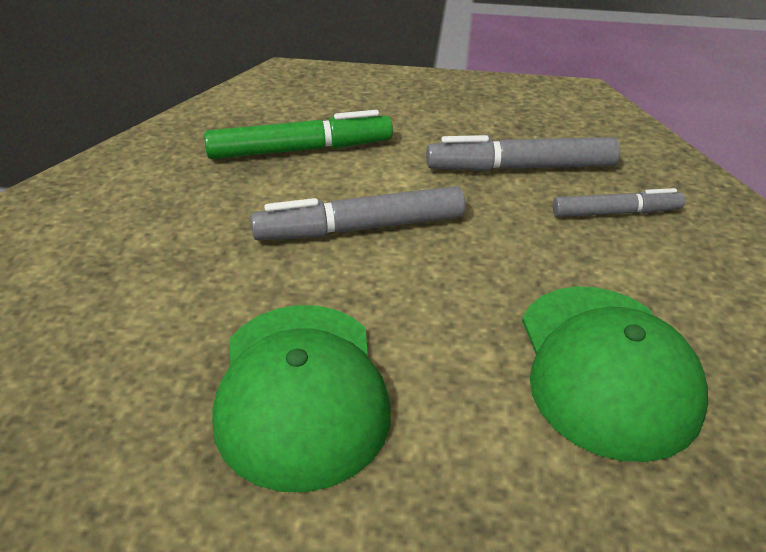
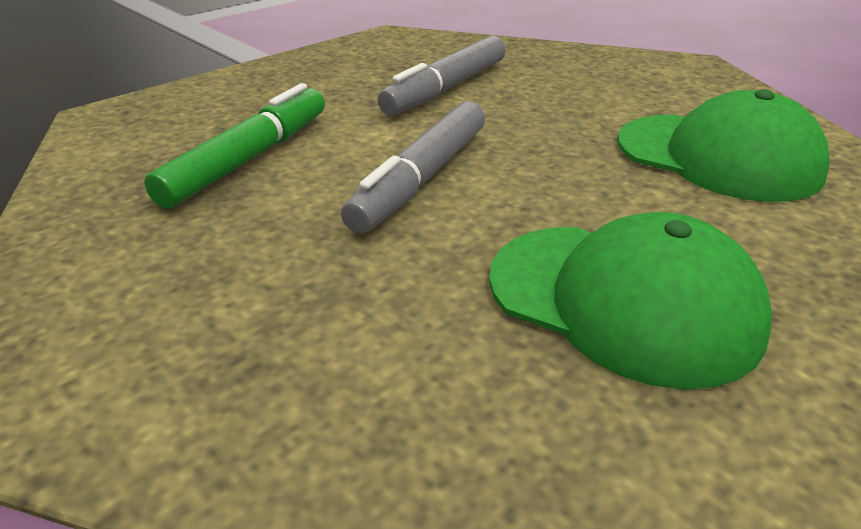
camera: 50 degrees left, 5 degrees down
(616, 213) = (550, 84): grey marker -> none

